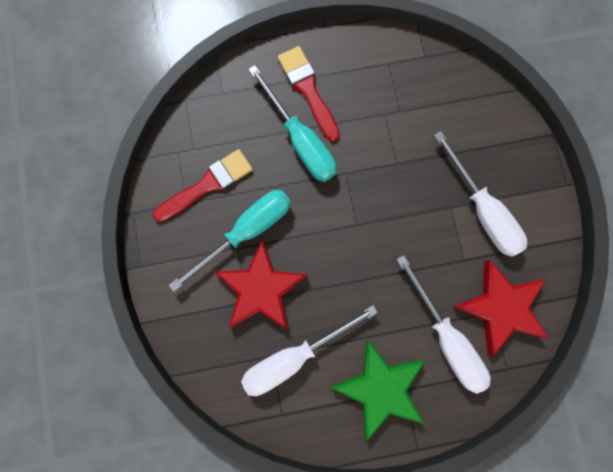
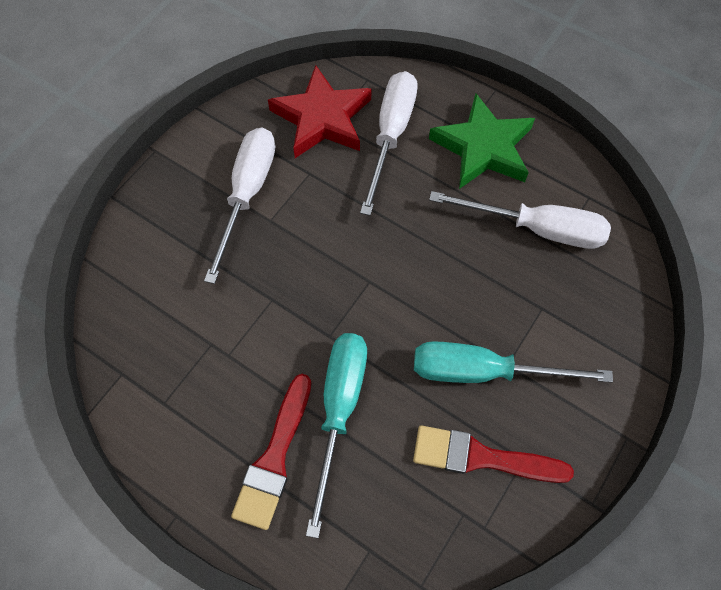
camera: 135 degrees left, 15 degrees down
(261, 289) = (516, 307): red star -> none

